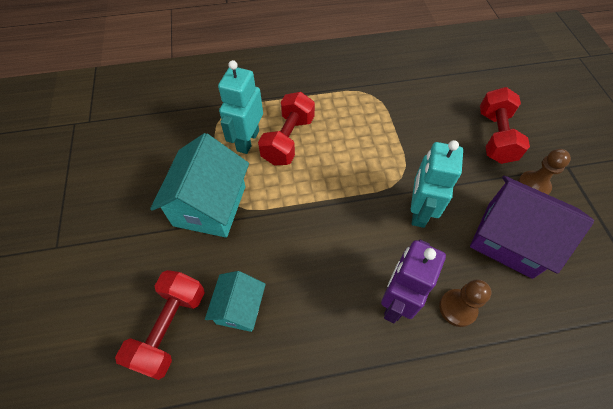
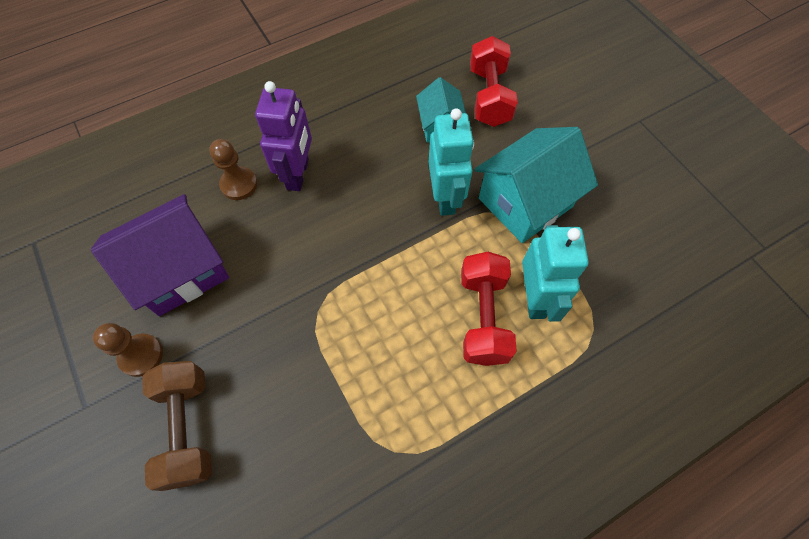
camera: 160 degrees right, 5 degrees up
(210, 206) = (525, 202): turquoise house -> turquoise house turned 60 degrees clockwise
(419, 211) = (289, 271): turquoise robot -> turquoise robot (445, 198)
(495, 137) = (188, 428): red dumbbell -> brown dumbbell
(509, 239) = (181, 270): purple house -> purple house turned 45 degrees counterclockwise

